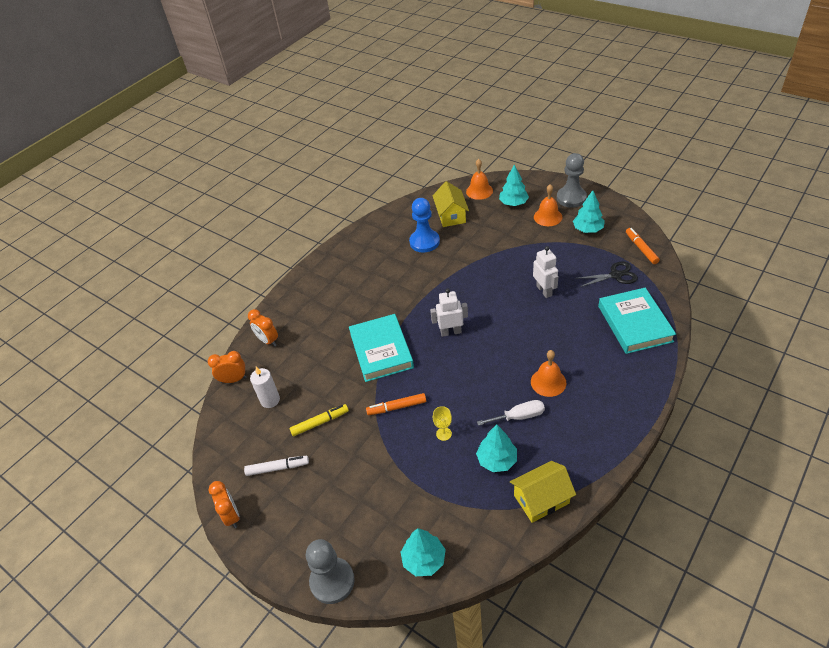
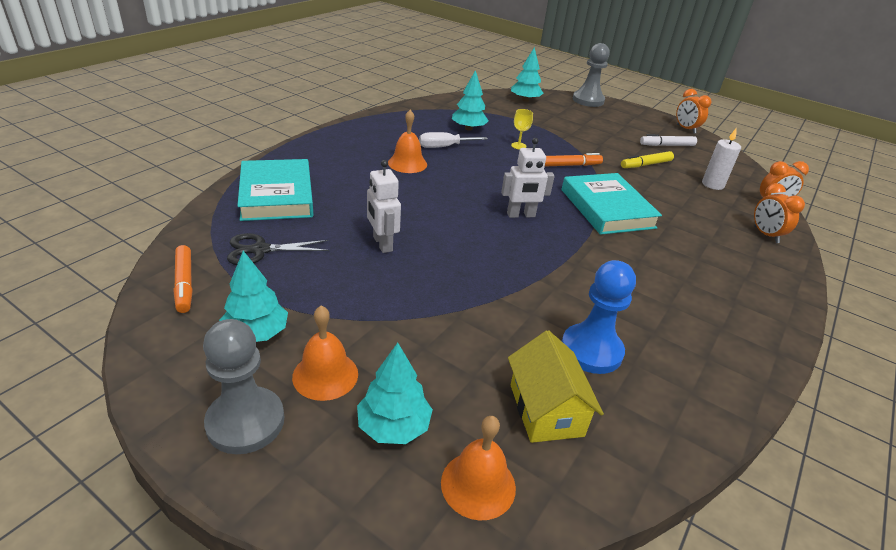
camera: 170 degrees right, 10 degrees down
(268, 340) = (765, 235): orange clock -> orange clock turned 150 degrees counterclockwise
(541, 499) = (434, 110): yellow house -> none

